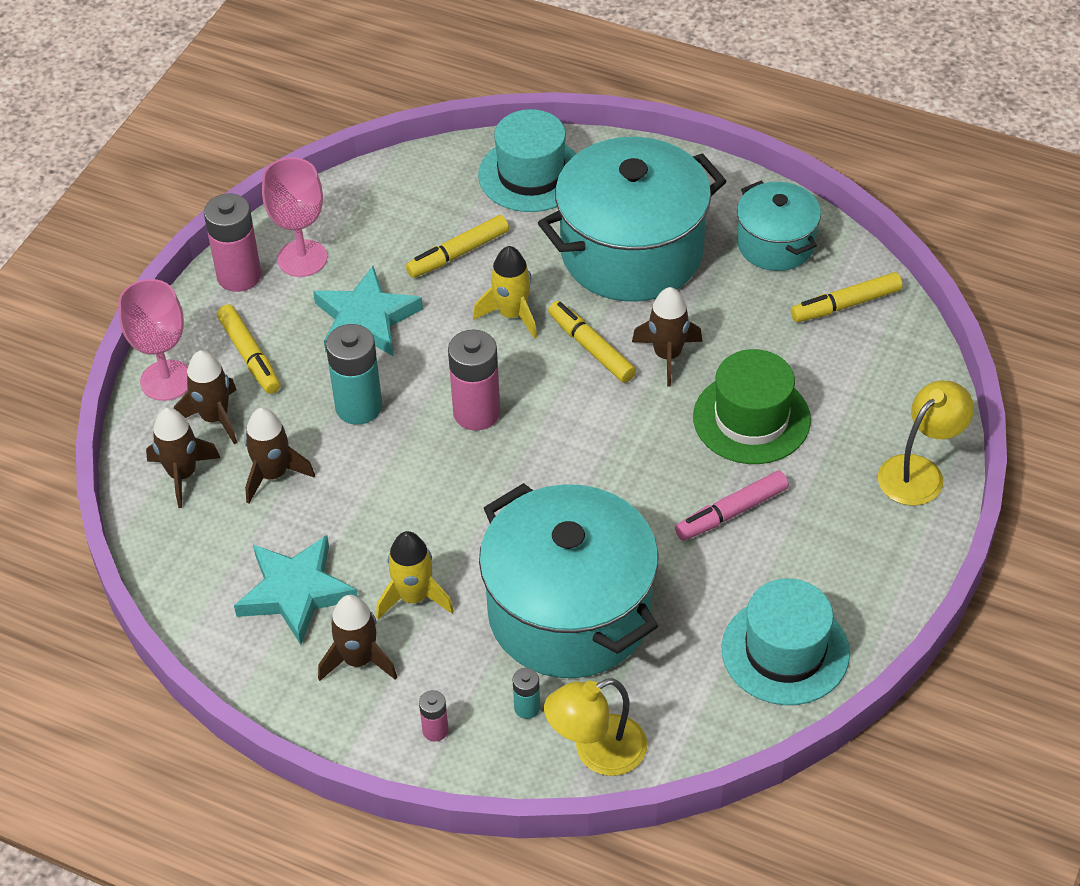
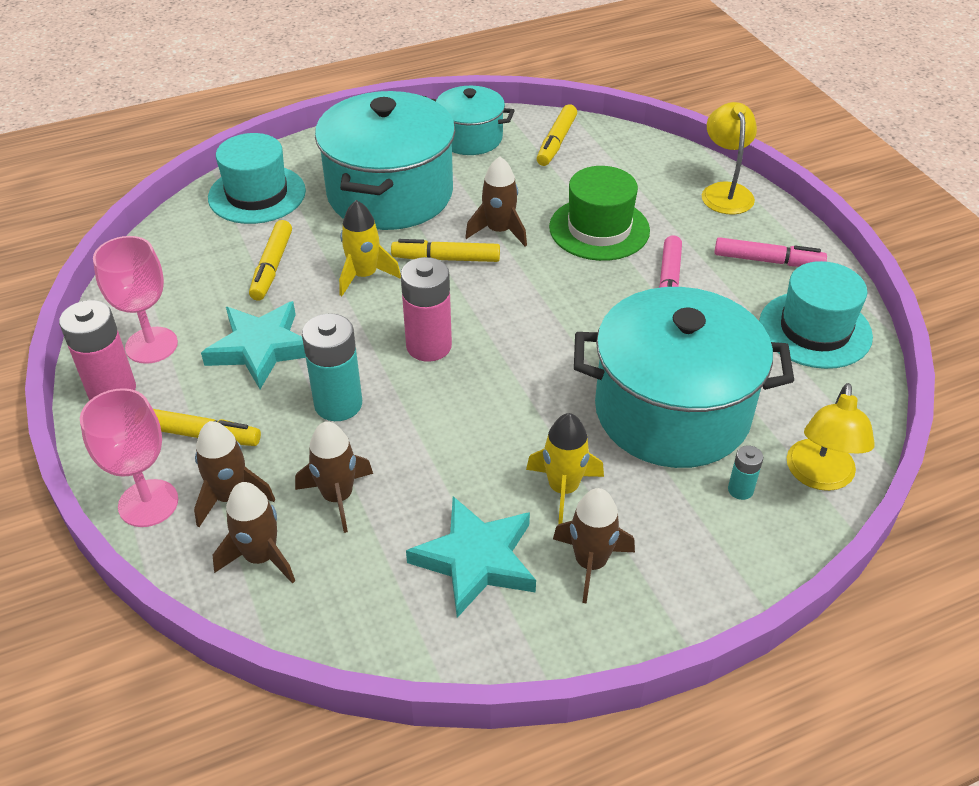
camera: 50 degrees left, 5 degrees down
(435, 730) = (711, 559): pink battery -> none
(848, 563) = (768, 261): none -> pink marker

